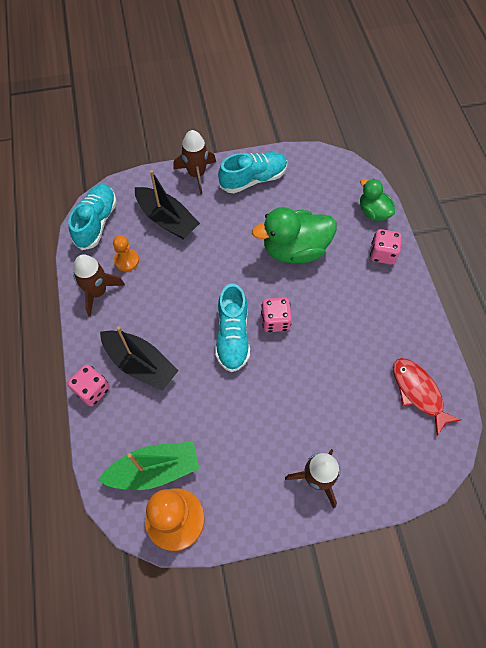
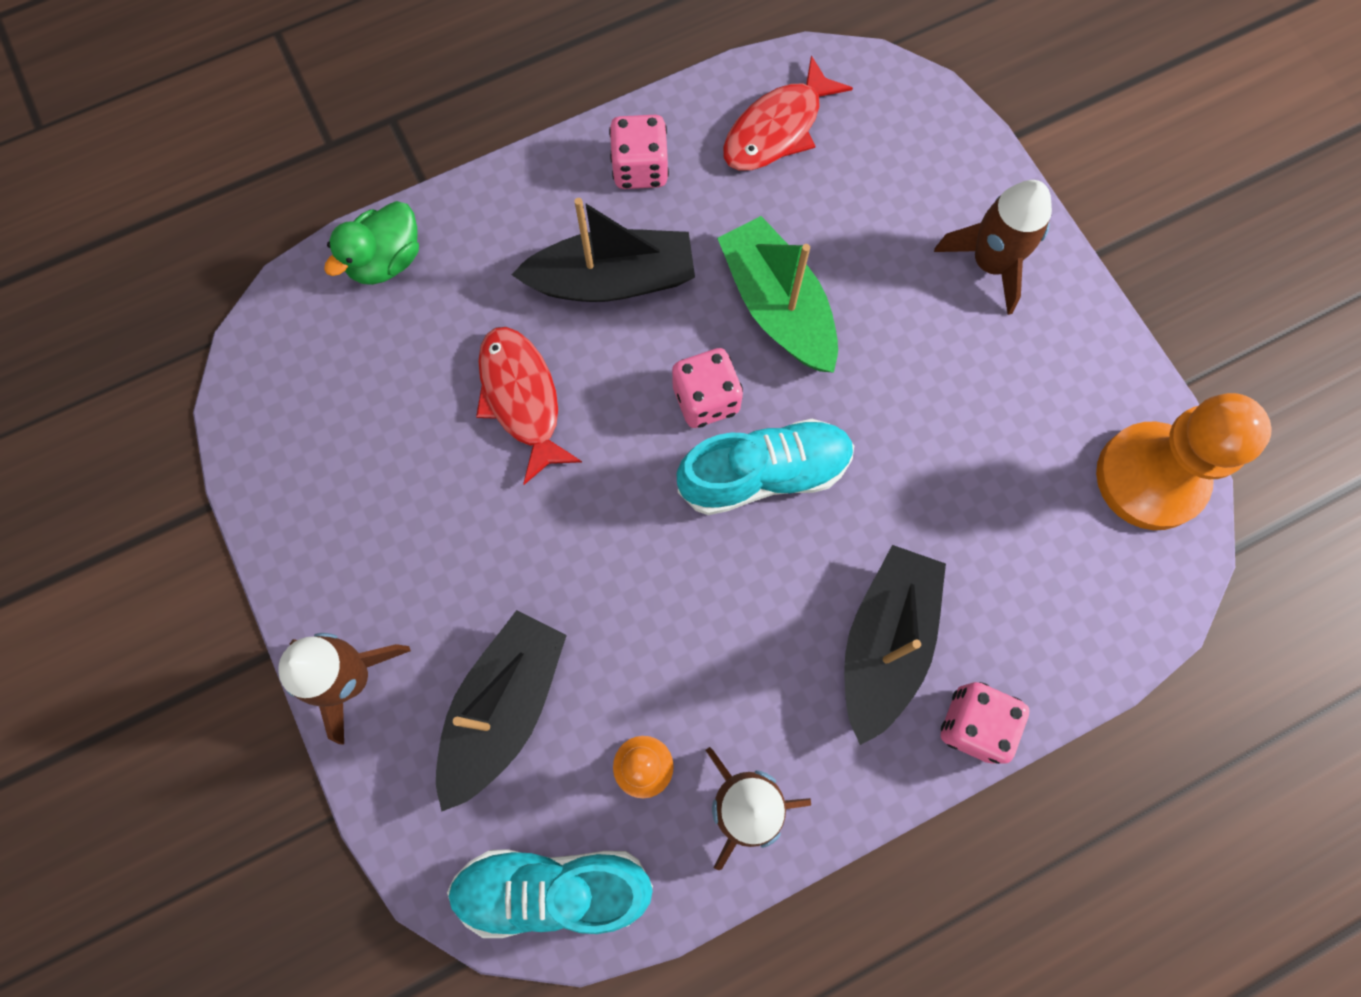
camera: 105 degrees left, 10 degrees up
(154, 470) = (1081, 542): green boat -> green boat (777, 307)
(253, 179) = (341, 535): turquoise shoe -> none
(295, 249) = (522, 399): green duck -> red fish
(345, 296) = (612, 280): none -> black boat
(382, 254) = (492, 227): pink dice -> pink dice (640, 169)

